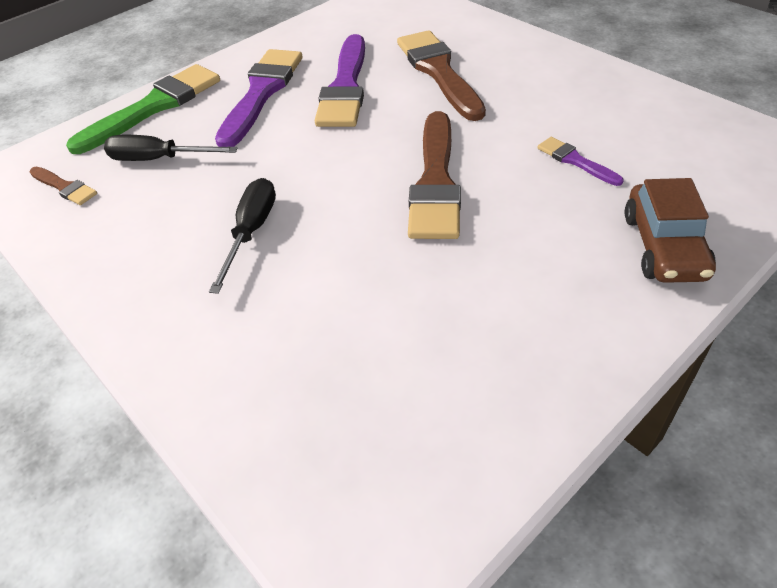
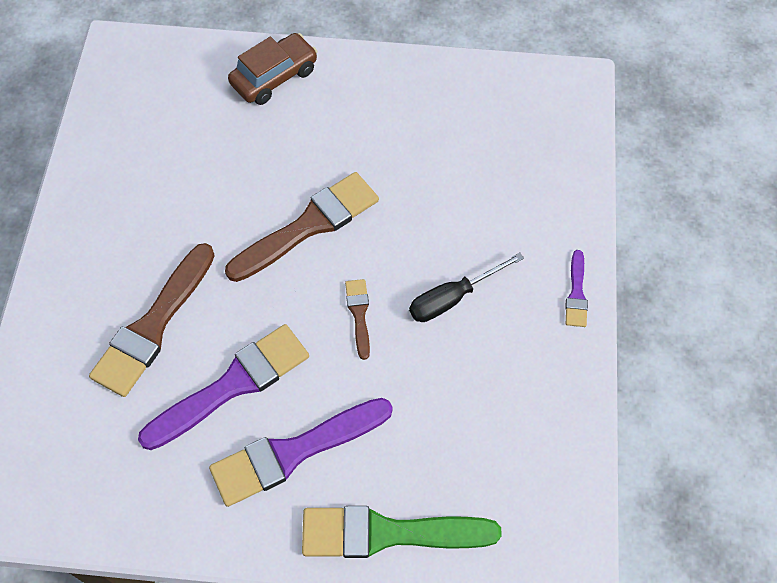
camera: 135 degrees left, 15 degrees up
(64, 187) = (534, 484): brown brush -> brown brush (359, 314)
(159, 159) = (444, 444): black screwdriver -> none
(575, 161) = (218, 159): purple brush -> purple brush (576, 293)

